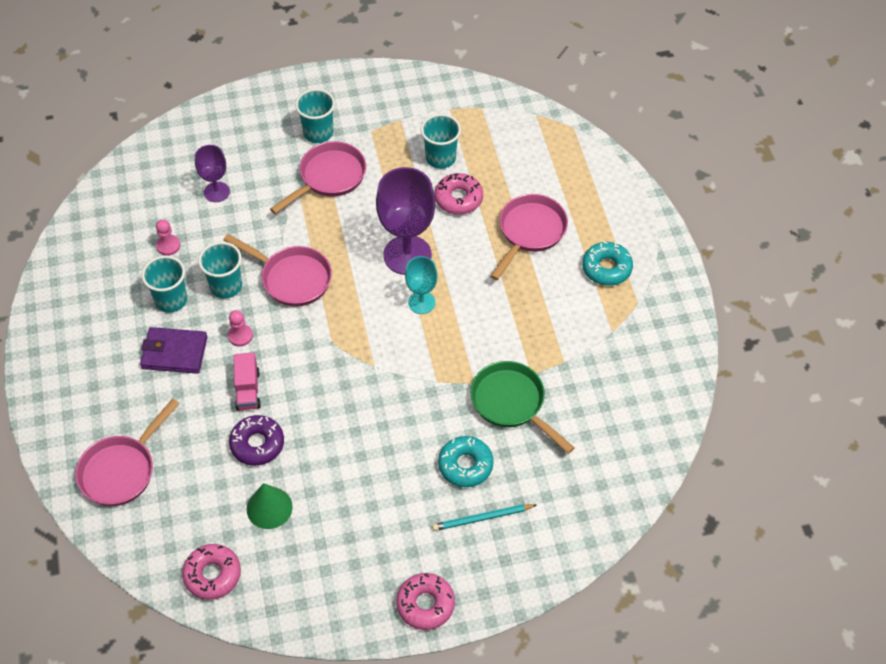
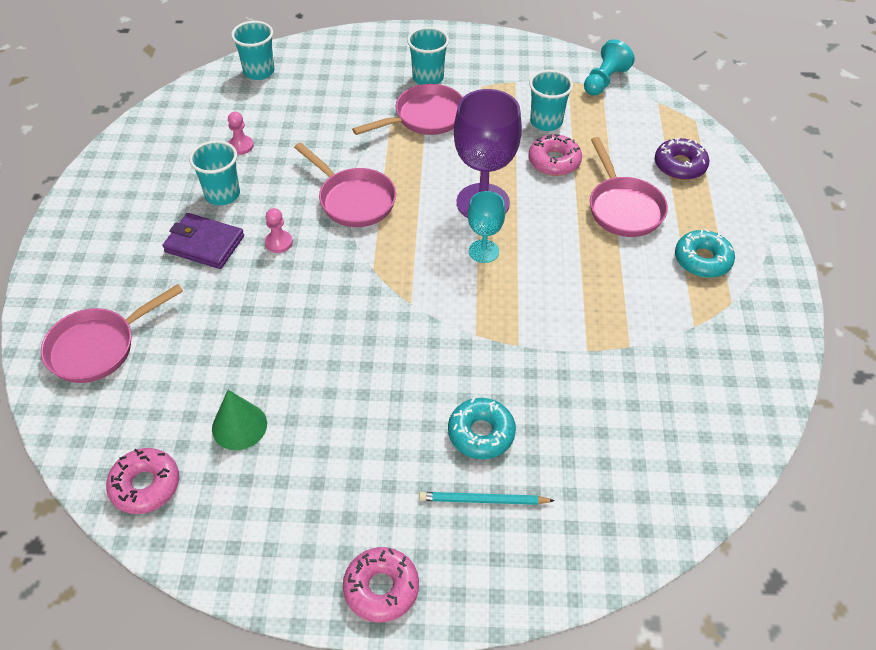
camera: 15 degrees right, 5 degrees down
(216, 192) = (308, 109): purple goblet -> none
(226, 286) = (283, 193): turquoise cup -> turquoise cup (259, 71)
(248, 390) = (265, 297): pink truck -> none
(257, 444) = (253, 354): purple donut -> purple donut (680, 165)
(482, 101) = (604, 80): none -> turquoise pawn
(512, 403) = (556, 377): green pan -> none
(530, 232) = (623, 208): pink pan -> pink pan turned 120 degrees clockwise

